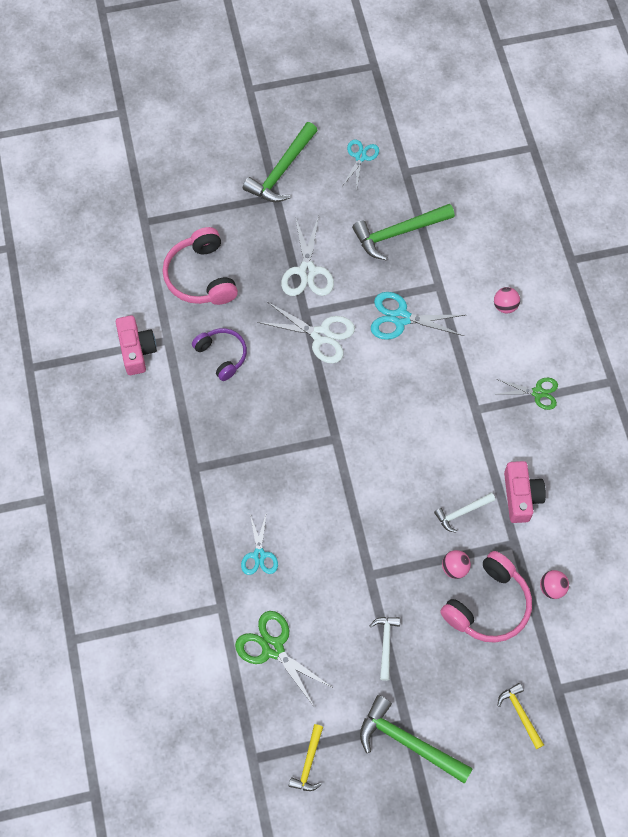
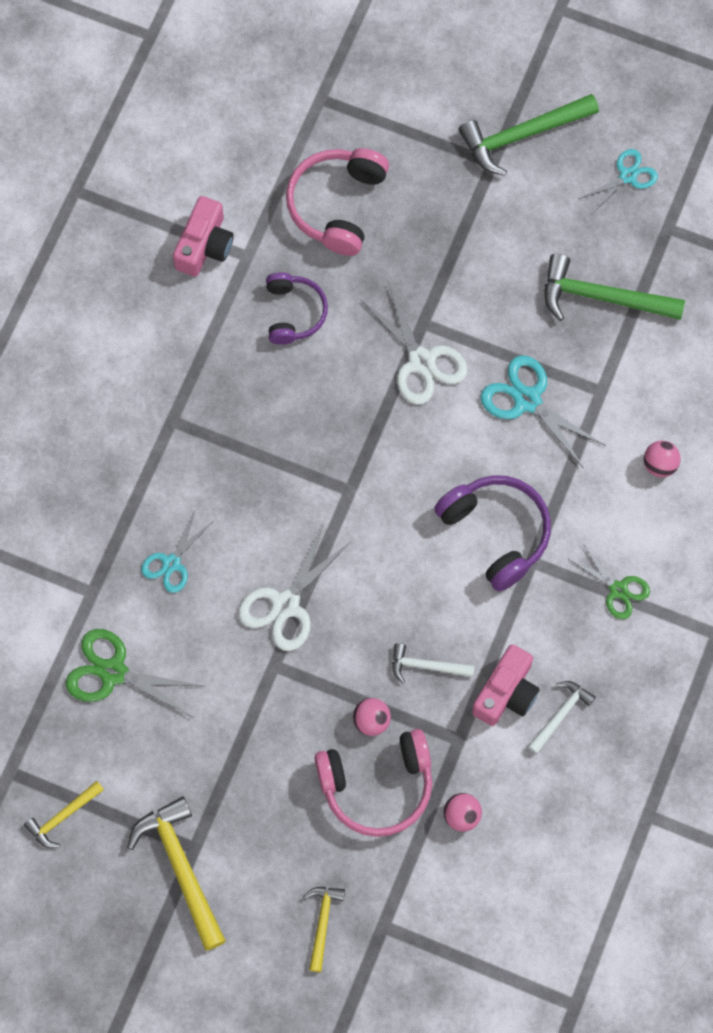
camera: 35 degrees right, 5 degrees up
(273, 648) = (113, 672): green scissors -> green scissors turned 60 degrees counterclockwise
(307, 271) = (461, 276): white scissors -> white scissors (286, 604)
(386, 644) = (235, 750): white hammer -> white hammer (561, 715)
(408, 742) = (181, 868): green hammer -> yellow hammer
(442, 406) = (496, 532): none -> purple headphones

